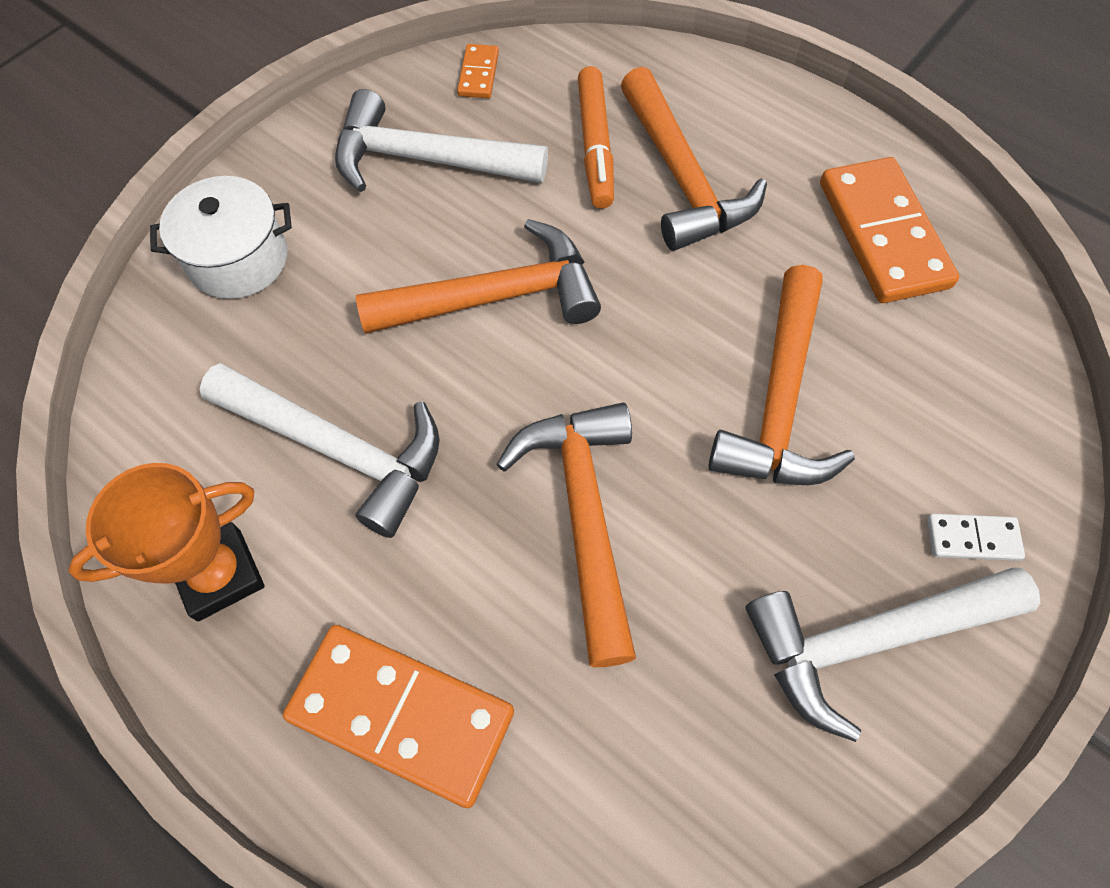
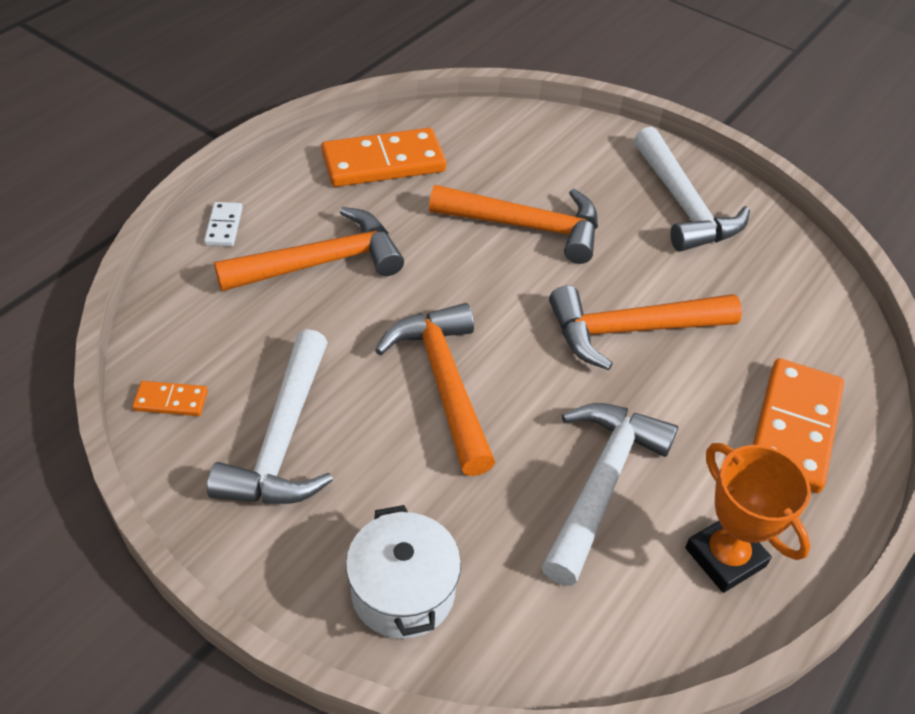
camera: 95 degrees left, 15 degrees down
(595, 146) = (279, 315): orange marker -> none
(972, 539) = (612, 157): white domino -> white domino (224, 226)

